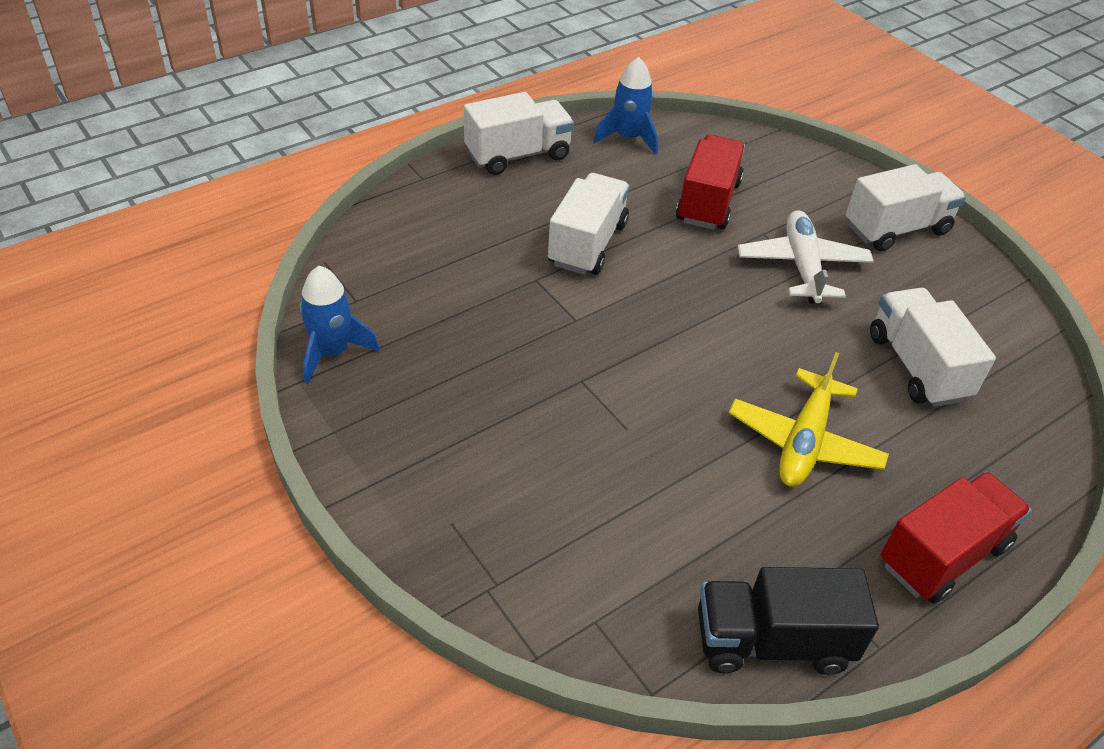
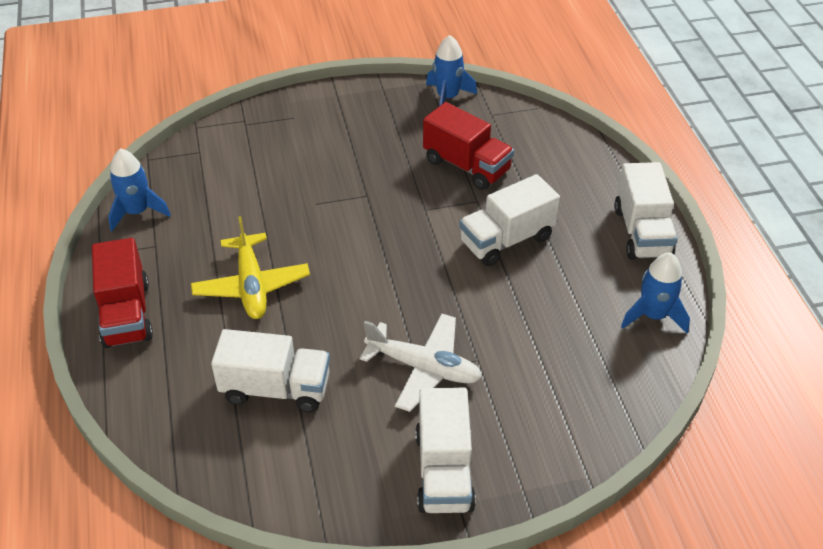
camera: 115 degrees right, 0 degrees up
(587, 244) = (506, 240): white truck -> white truck turned 105 degrees clockwise
(707, 202) = (535, 337): red truck -> red truck (466, 166)
(772, 641) = (137, 212): black truck -> blue rocket
(804, 441) = (251, 285): yellow plane -> yellow plane turned 150 degrees counterclockwise

